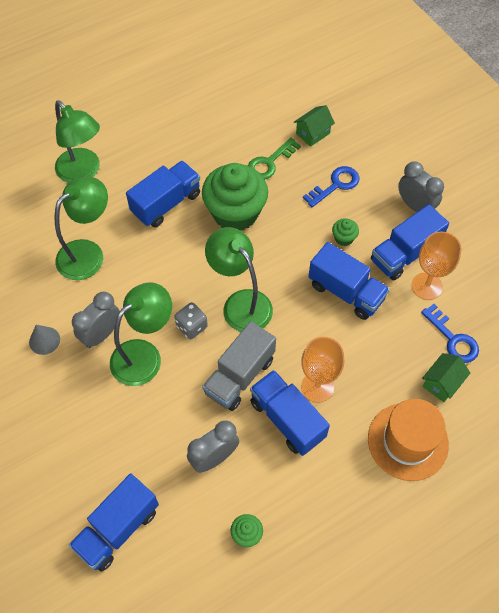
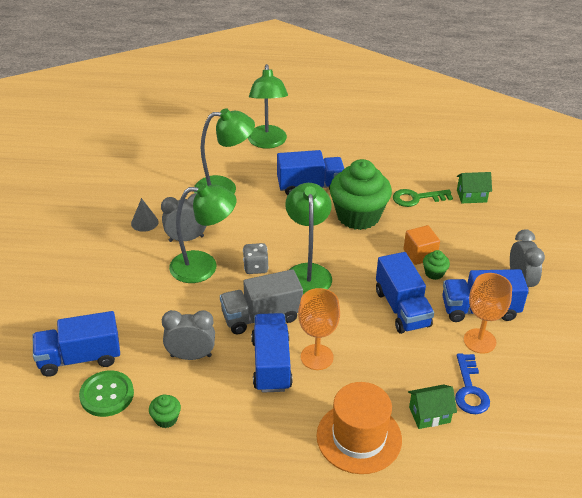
camera: 35 degrees right, 20 degrees down
(176, 547) = (107, 395): none -> green button
(318, 225) = (420, 254): none -> orange cube
(335, 185) = (460, 236): blue key -> none

